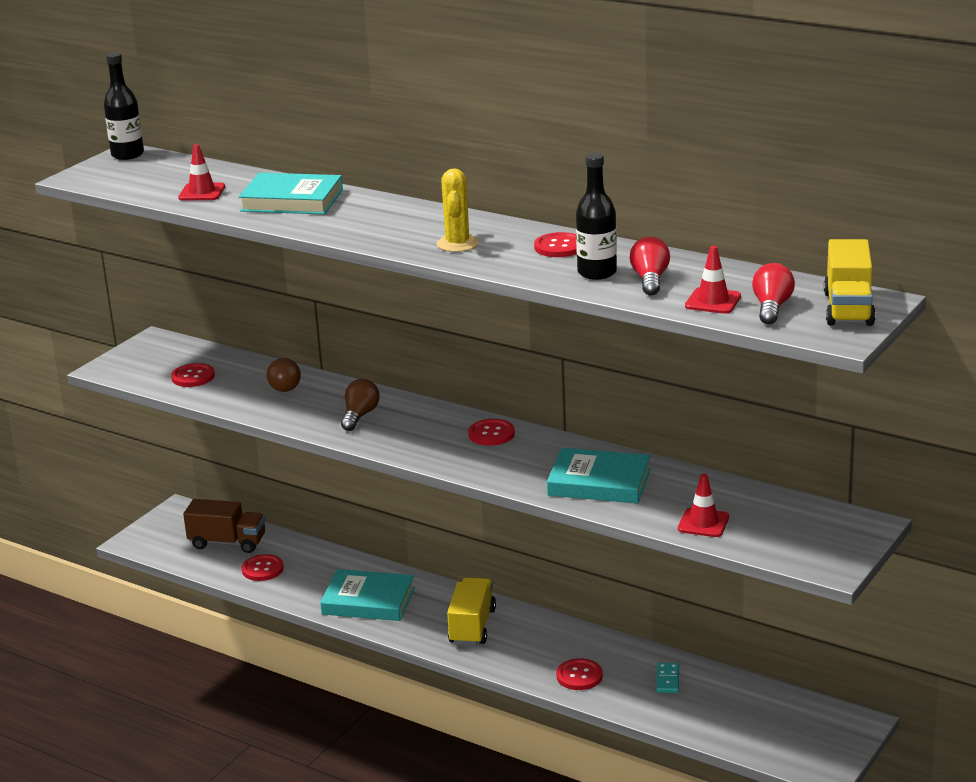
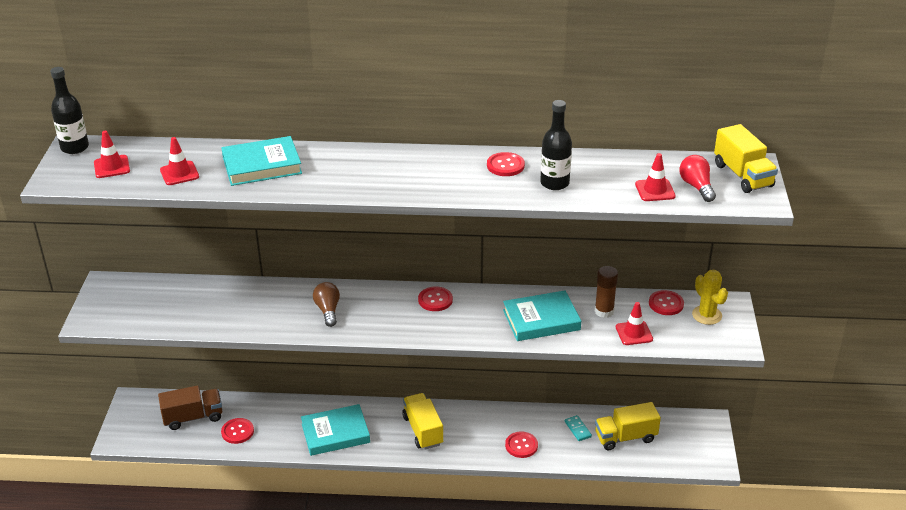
camera: 30 degrees left, 10 degrees up
(143, 176) = (112, 167): none -> red traffic cone
(193, 377) = (167, 310): red button -> red button (666, 304)
(286, 385) = (248, 298): brown light bulb -> none
(457, 244) = (431, 179): yellow cactus -> yellow cactus (707, 315)
(650, 280) = (596, 181): red light bulb -> none
(688, 493) = (604, 311): none -> brown glue stick
(724, 706) = (625, 437): none -> yellow truck

